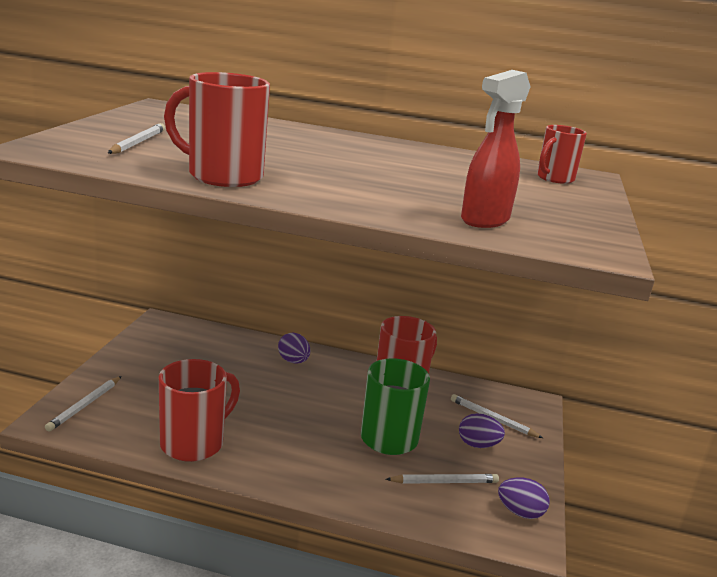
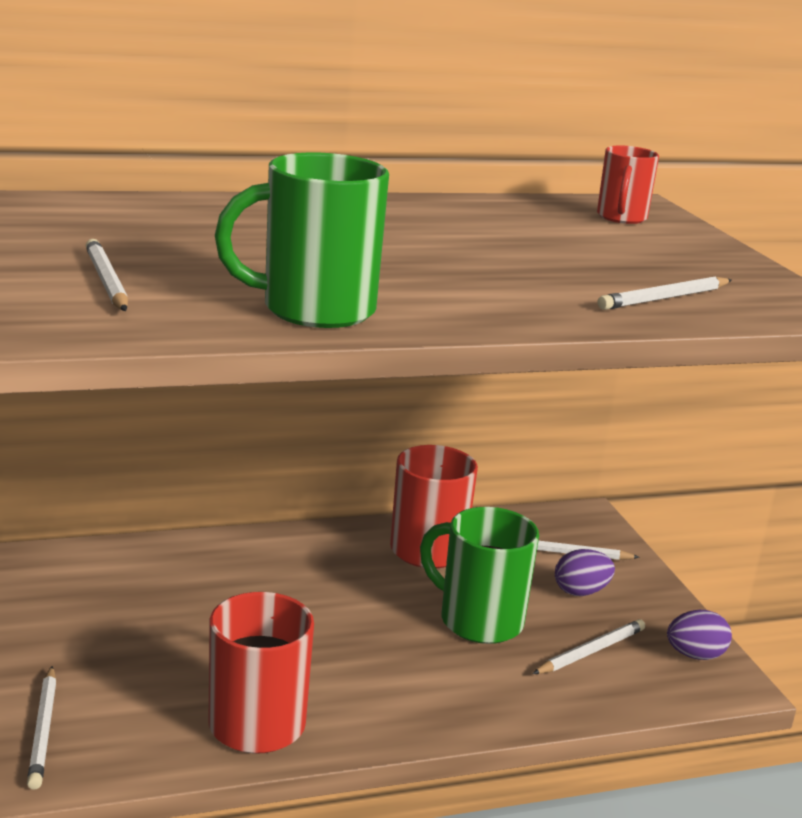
camera: 30 degrees left, 0 degrees up
(223, 176) = (314, 310): red mug -> green mug
(293, 361) = (262, 559): purple egg -> none
(484, 220) = (664, 298): red spray bottle -> white pencil

